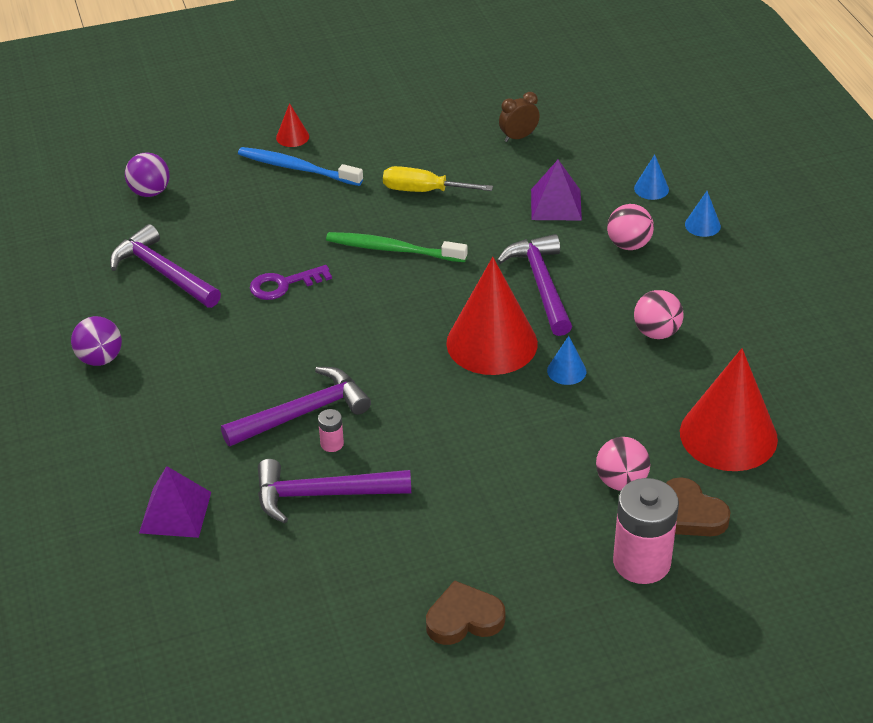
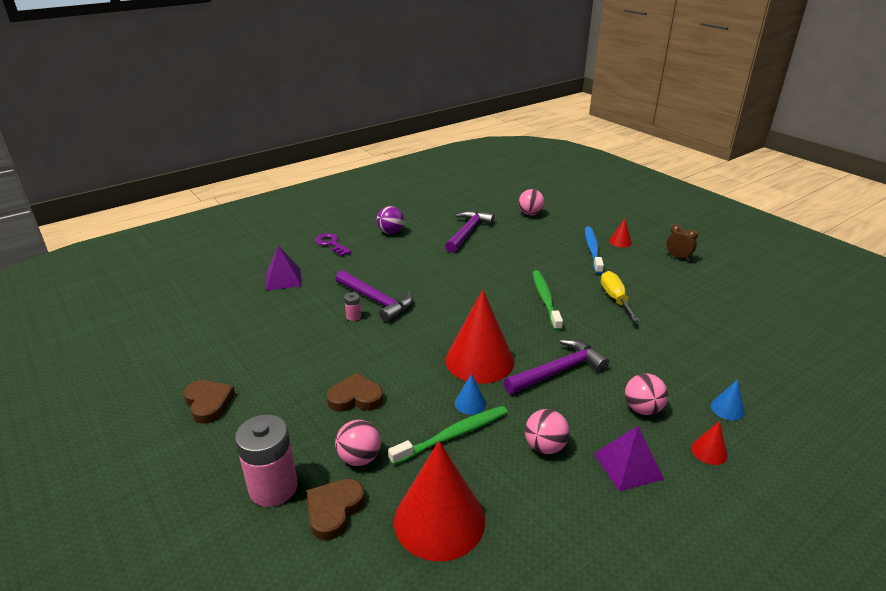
camera: 70 degrees right, 10 degrees down
(150, 192) = (530, 214): purple ball -> pink ball
(284, 284) = (484, 269): purple key -> purple key (331, 244)
(322, 494) = (309, 323): purple hammer -> none
(514, 469) = (355, 397): none -> brown heart
(518, 137) = (717, 326): brown clock -> brown clock (678, 257)
(556, 204) = (656, 360): purple pyramid -> purple pyramid (628, 466)
(614, 398) = (452, 435): none -> green toothbrush
(702, 225) = (709, 451): blue cone -> red cone

